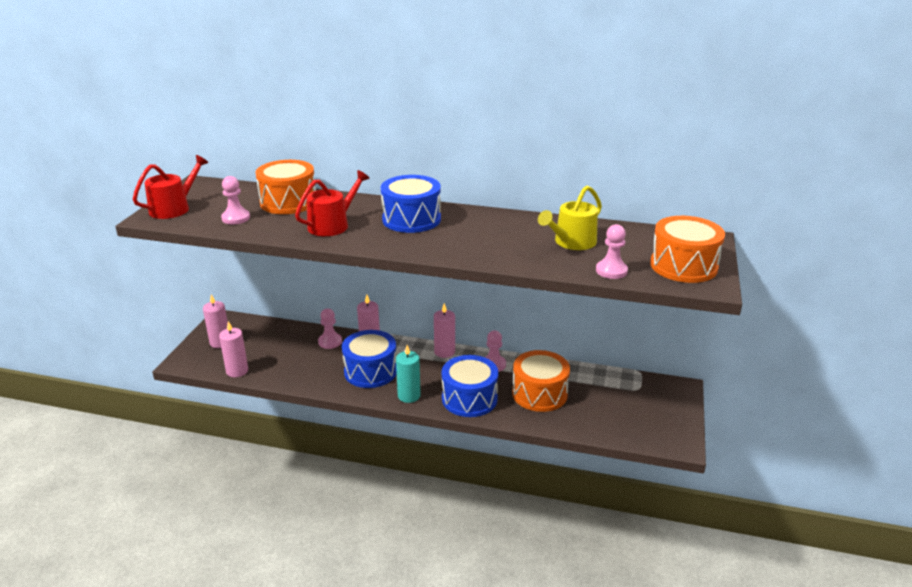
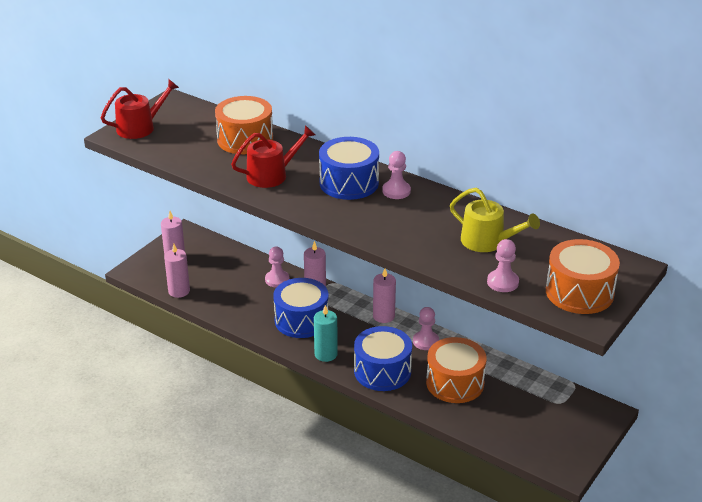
camera: 20 degrees right, 5 degrees up
(236, 218) = (189, 150): pink pawn -> pink pawn (396, 191)
(571, 242) = (487, 242): yellow watering can -> yellow watering can turned 120 degrees counterclockwise

